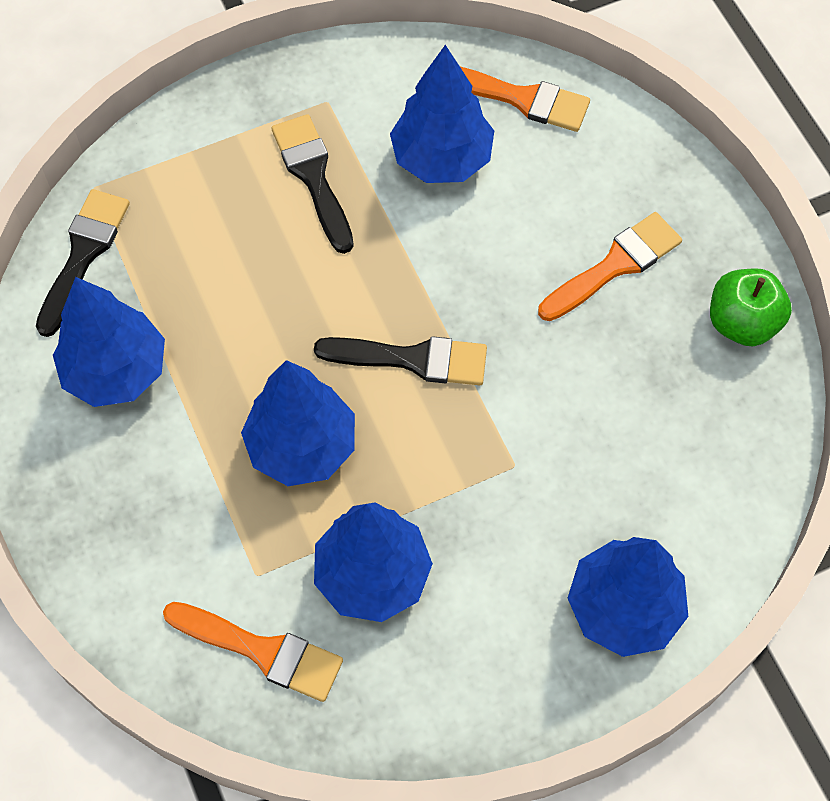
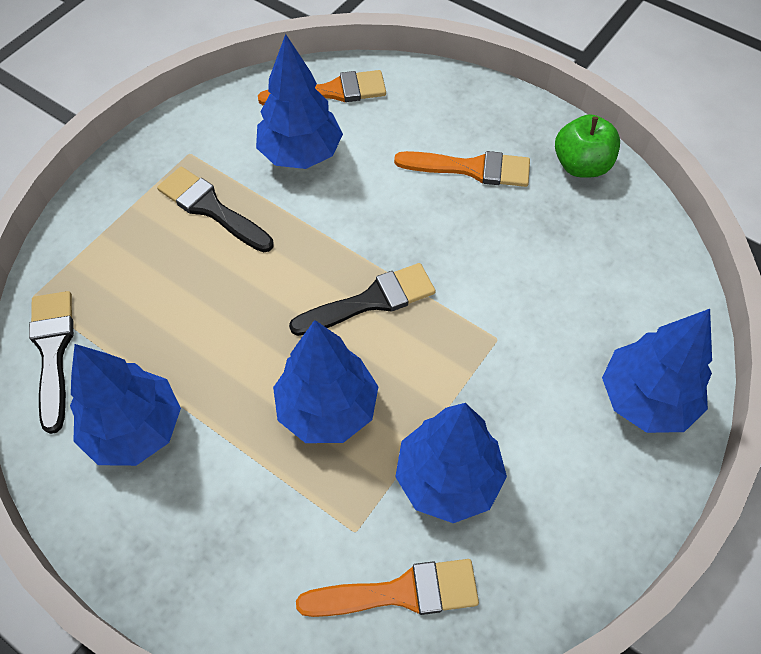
camera: 30 degrees left, 5 degrees down
(615, 265) = (471, 168): orange brush -> orange brush turned 75 degrees clockwise

